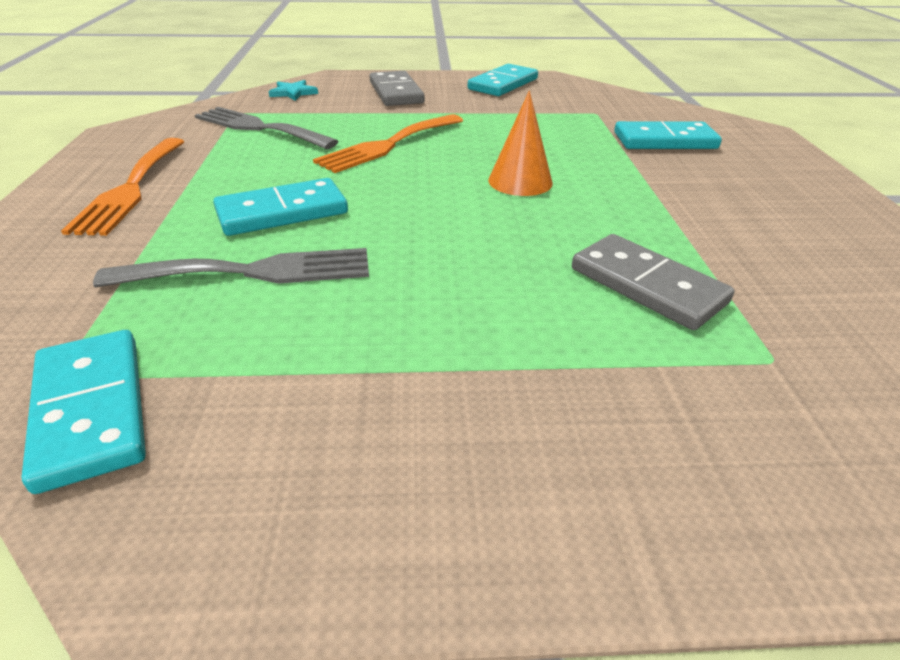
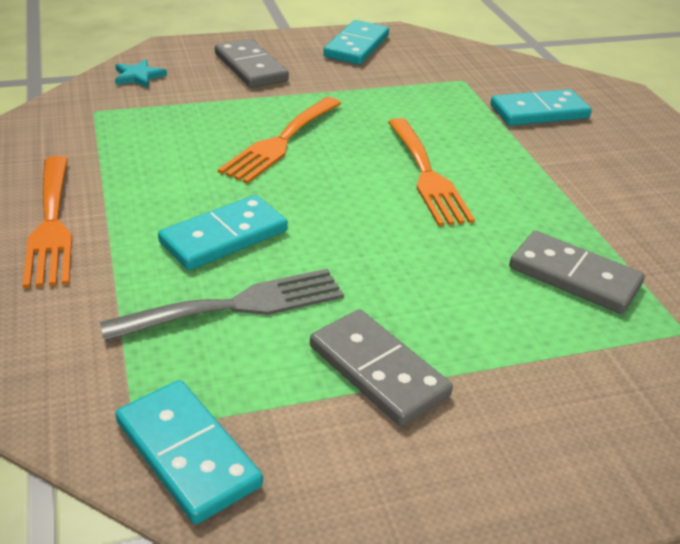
camera: 15 degrees left, 0 degrees up
(259, 128) = (132, 130): grey fork -> none
(363, 353) = (378, 371): none -> grey domino
(520, 181) = (427, 176): orange cone -> orange fork

